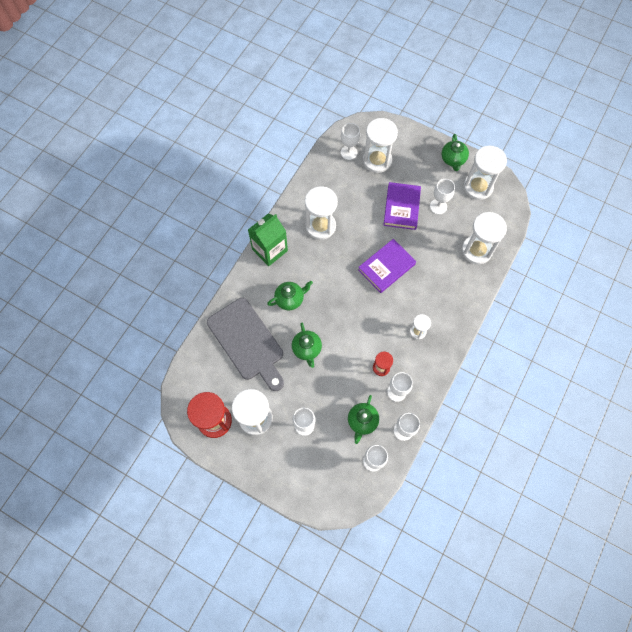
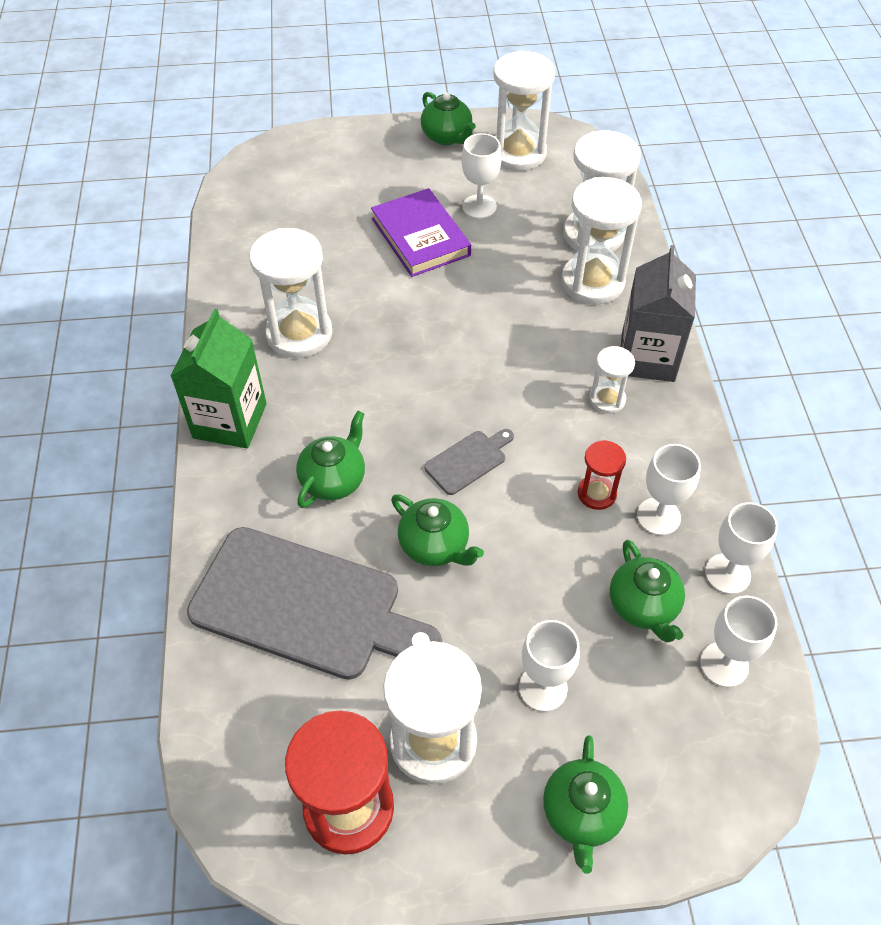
camera: 35 degrees left, 15 degrees down
(284, 474) = (581, 813): none -> green teapot
(344, 323) = (468, 461): none -> grey cutting board
(349, 152) = (264, 205): white goblet -> none
(377, 160) = (323, 194): white hourglass -> white hourglass (592, 282)
(386, 267) = (469, 333): purple book -> none
(450, 323) = (647, 357): none -> grey carton

